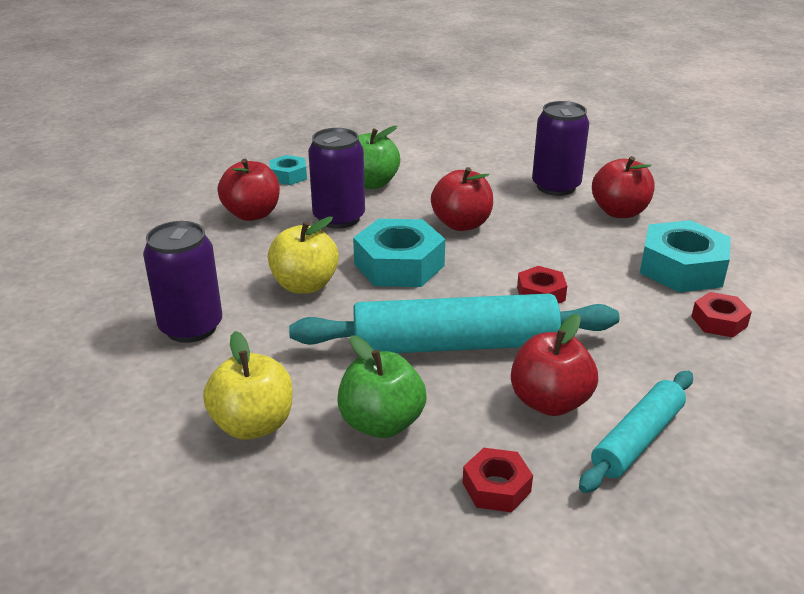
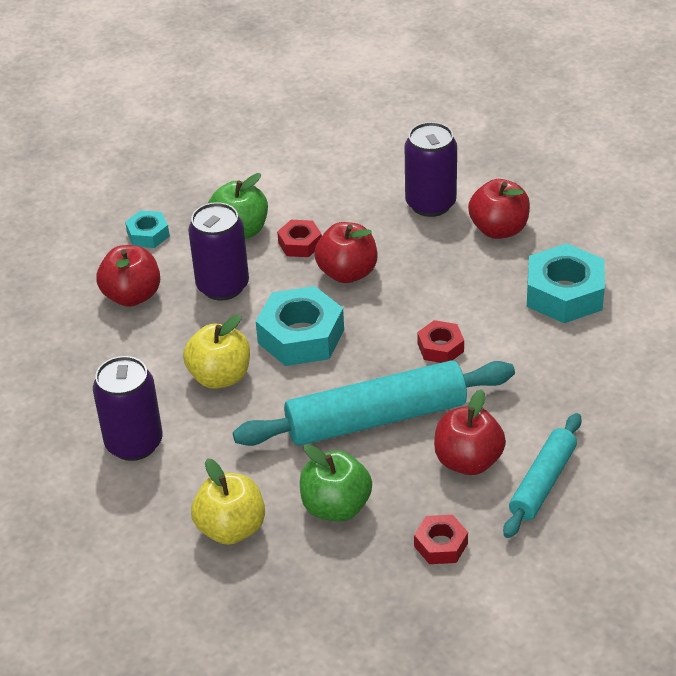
camera: 10 degrees left, 10 degrees up
(719, 321) = (601, 351): red nut -> red nut (300, 244)

